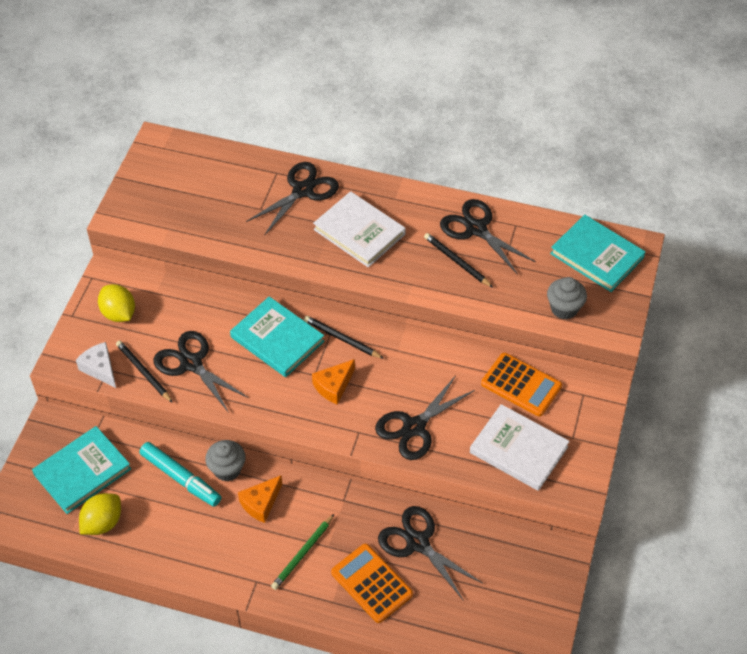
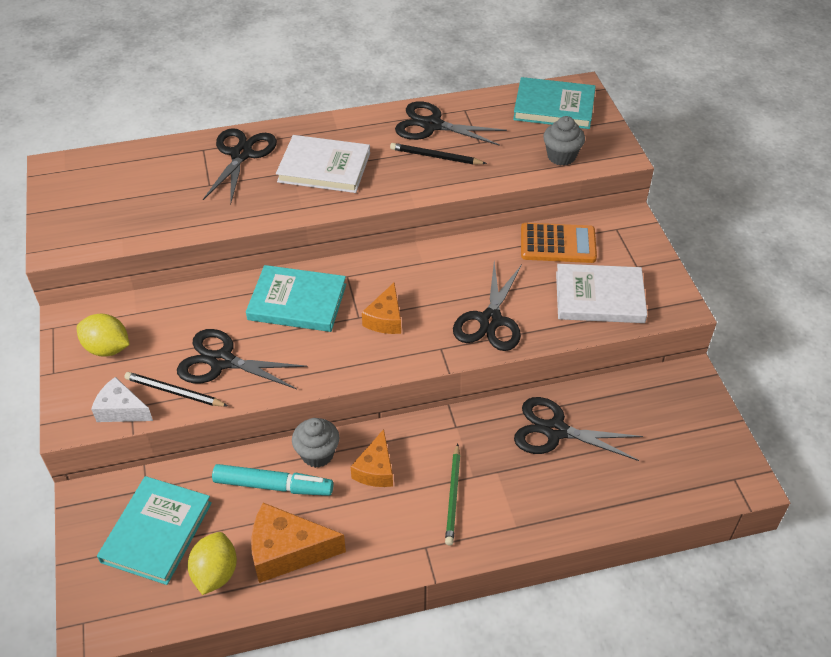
camera: 30 degrees left, 5 degrees down
(159, 532) = (287, 551): none -> orange cheese
(342, 339) = (362, 275): black pencil -> none
(372, 583) = (541, 489): orange calculator -> none

